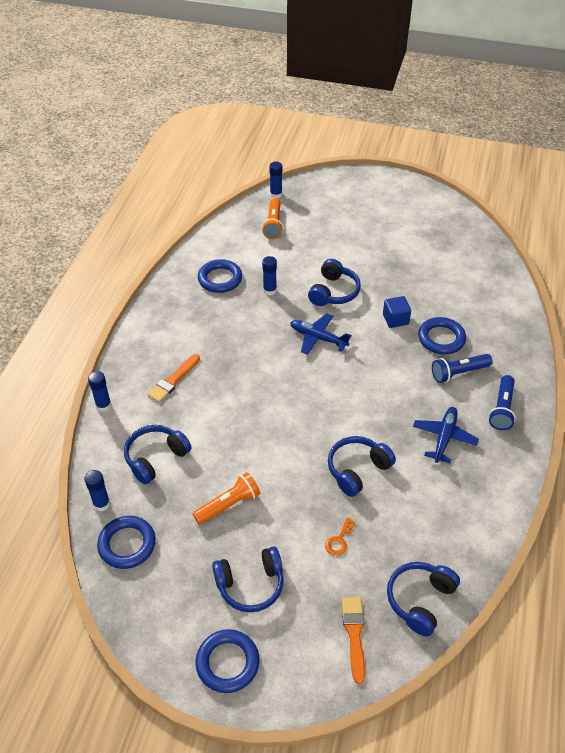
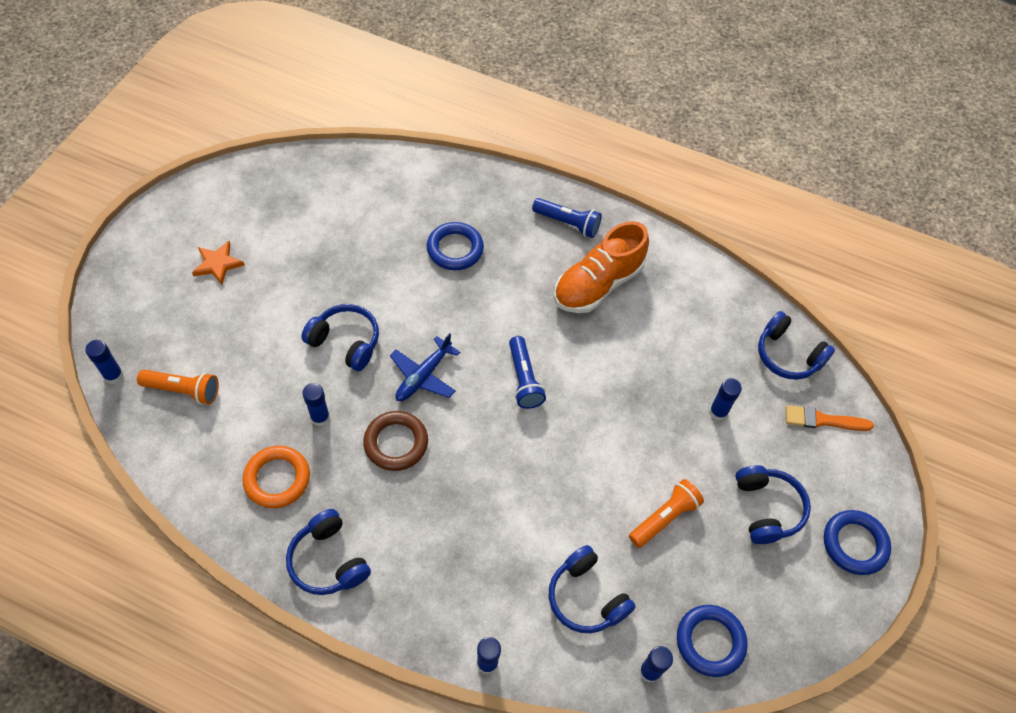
camera: 85 degrees left, 10 degrees up
(173, 380) = (459, 563): orange brush -> none
(220, 279) = (277, 479): blue ring -> orange ring
(228, 505) = (664, 518): orange flashlight -> orange flashlight turned 75 degrees clockwise
(259, 332) = (396, 443): none -> brown ring
(339, 540) = (718, 412): orange key -> blue glue stick
(357, 470) = (630, 375): blue headphones -> blue headphones (328, 560)
(375, 218) = (218, 264): none -> orange star
(395, 319) = (412, 286): blue cube -> none
(444, 437) = (598, 284): blue plane -> orange shoe
(459, 373) = (510, 247): blue flashlight -> blue flashlight (524, 379)

